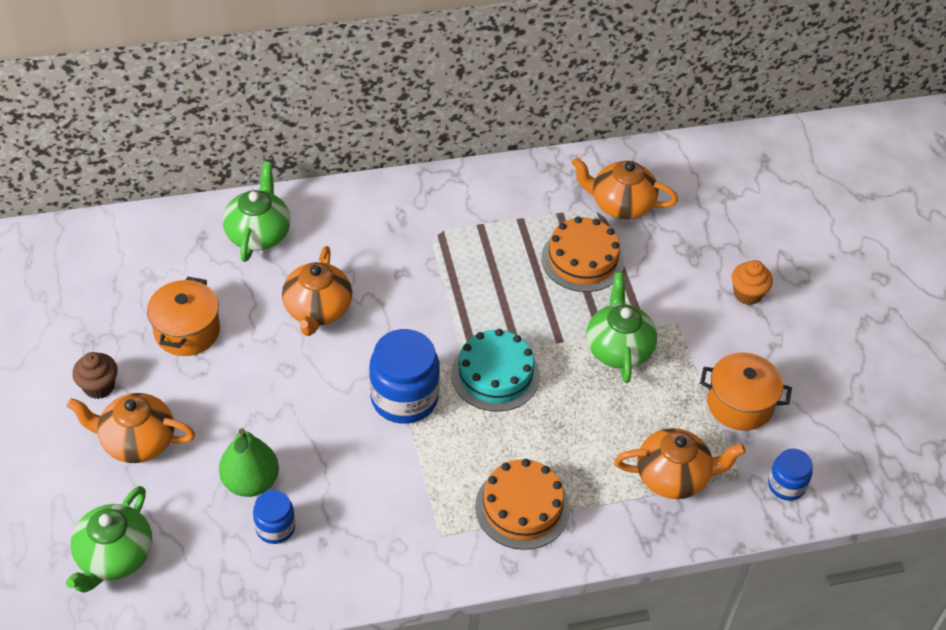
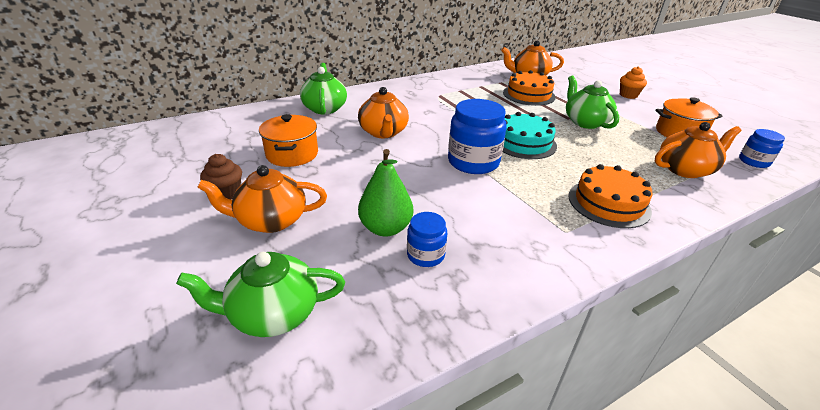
camera: 15 degrees left, 15 degrees down
(114, 556) = (273, 313): green teapot -> green teapot turned 75 degrees clockwise

